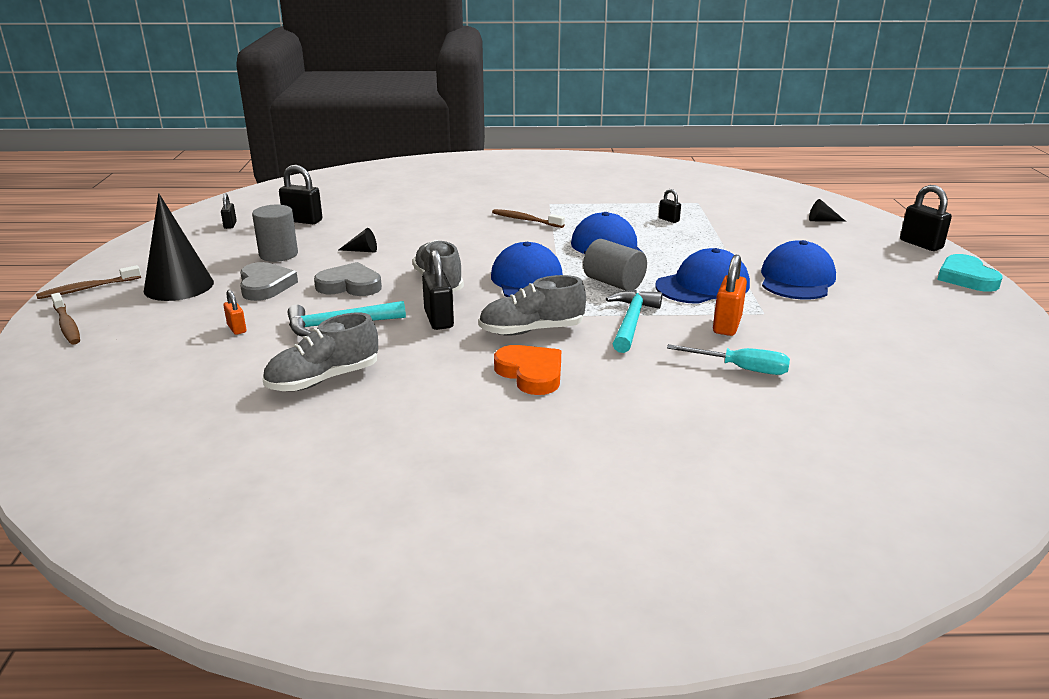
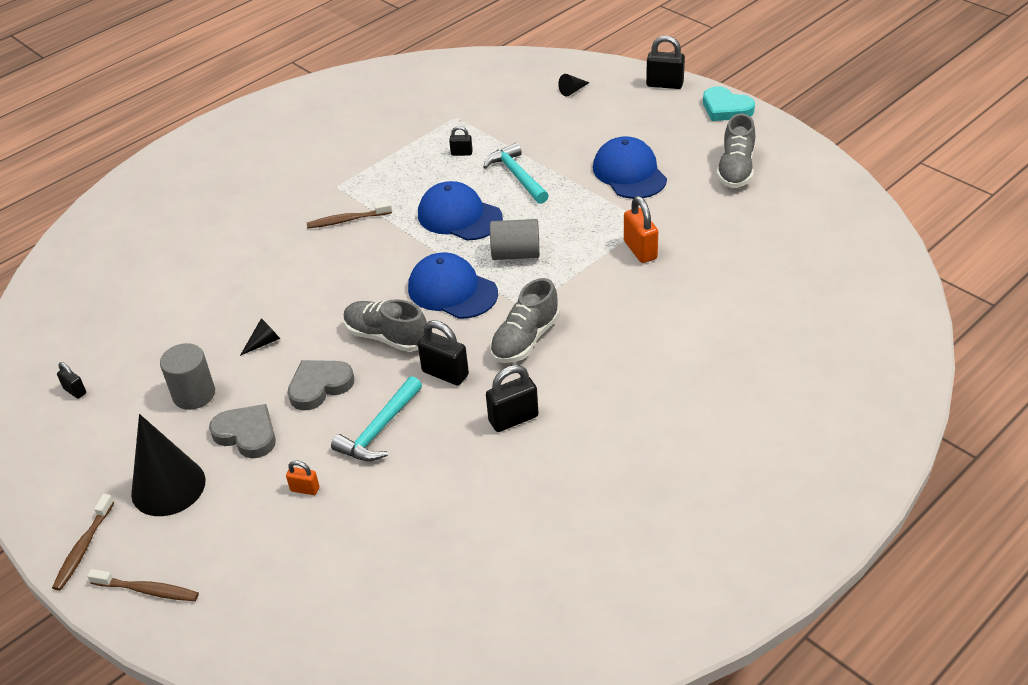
camera: 40 degrees left, 15 degrees up
(303, 221) = (141, 341): black padlock -> black padlock (513, 419)
(323, 379) = (452, 482): grey shoe -> grey shoe (736, 169)
(531, 373) = (579, 378): orange heart -> none
(631, 322) = (578, 287): turquoise hammer -> turquoise hammer (517, 176)
(702, 285) = (578, 218): blue cap -> none
(741, 369) = (694, 286): turquoise screwdriver -> none

